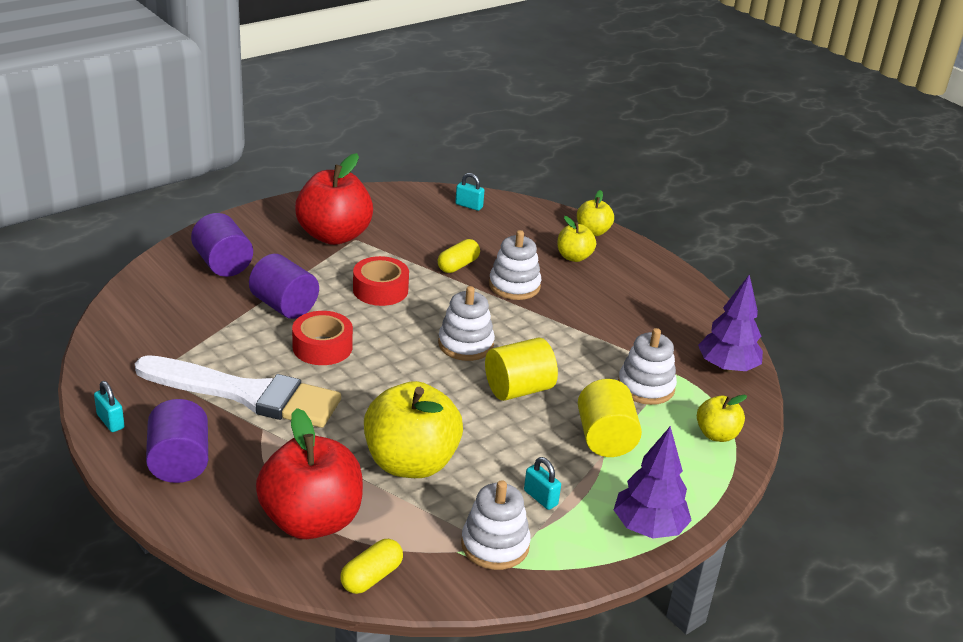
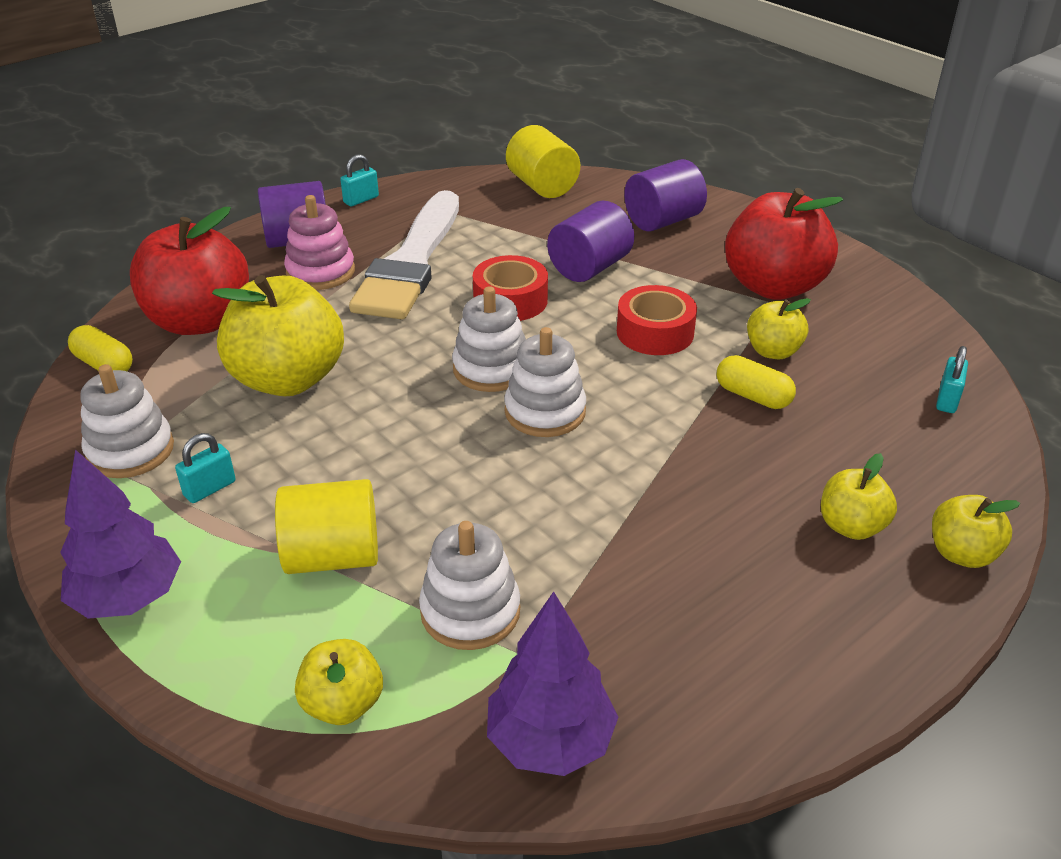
camera: 90 degrees right, 5 degrees up
(246, 447) = (320, 272): none -> pink stacking toy
(411, 250) = (773, 351): none -> yellow apple
(514, 286) = (721, 455): white stacking toy -> white stacking toy (491, 369)
(518, 389) = (445, 464): yellow cylinder -> yellow cylinder (542, 186)

